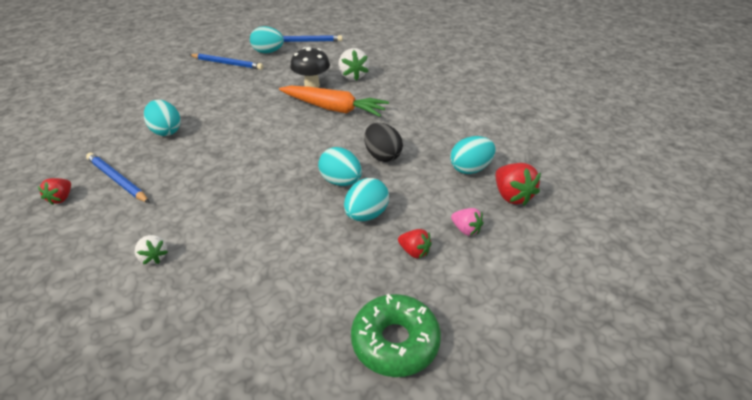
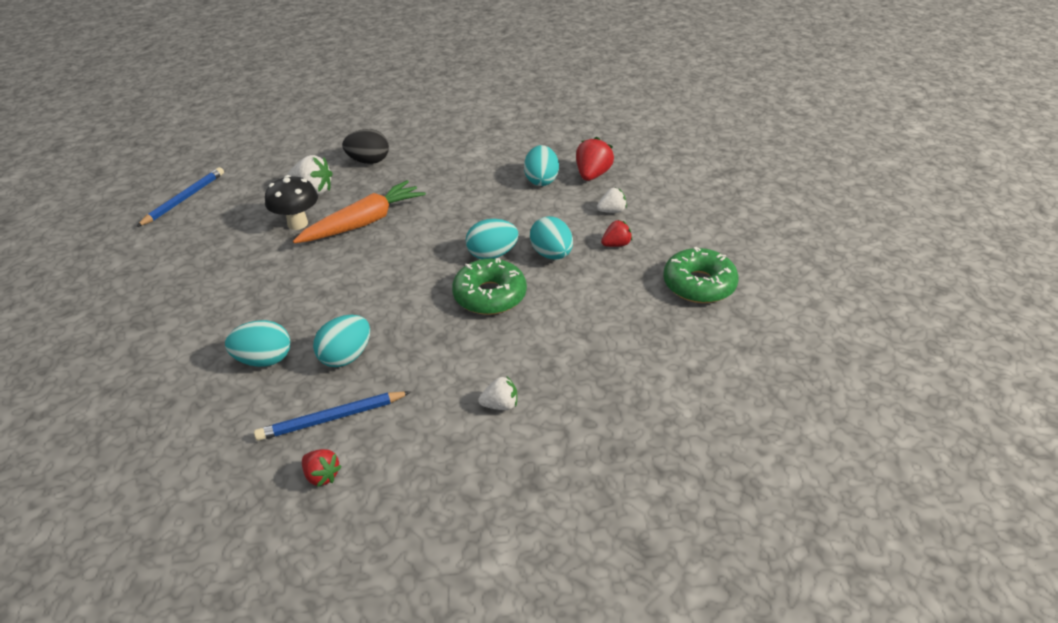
camera: 60 degrees left, 0 degrees up
(227, 63) = (154, 275): blue pencil -> none
(268, 52) = (170, 234): turquoise egg -> turquoise egg (346, 356)
(286, 200) = (490, 295): none -> green donut
(382, 156) = (477, 219): black egg -> black egg (369, 161)
(466, 229) = (612, 211): pink strawberry -> white strawberry
(512, 196) = (592, 175): red strawberry -> red strawberry turned 75 degrees counterclockwise

